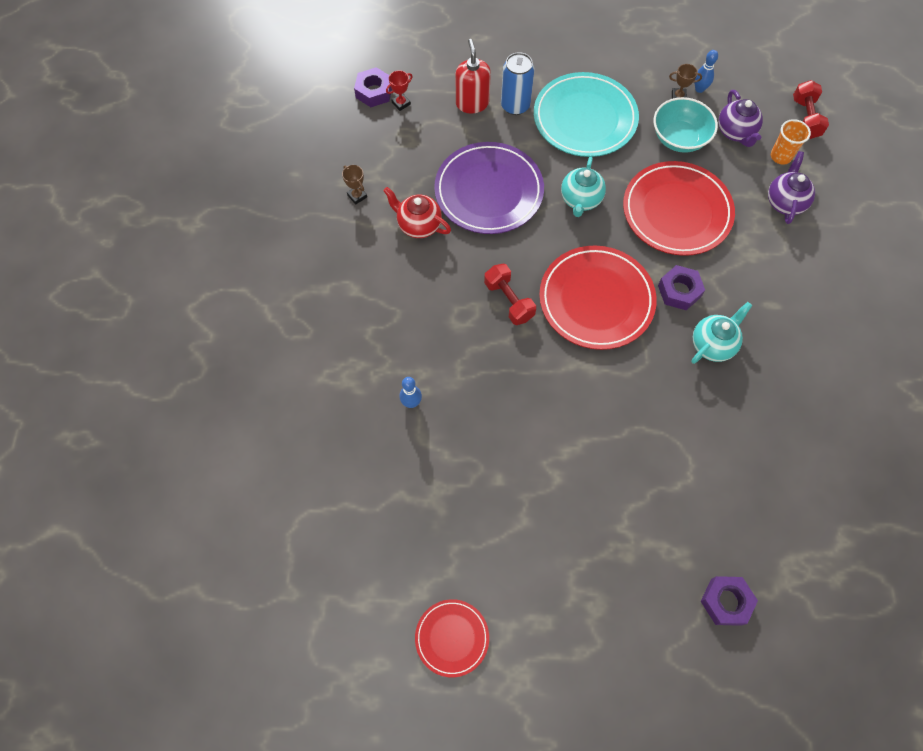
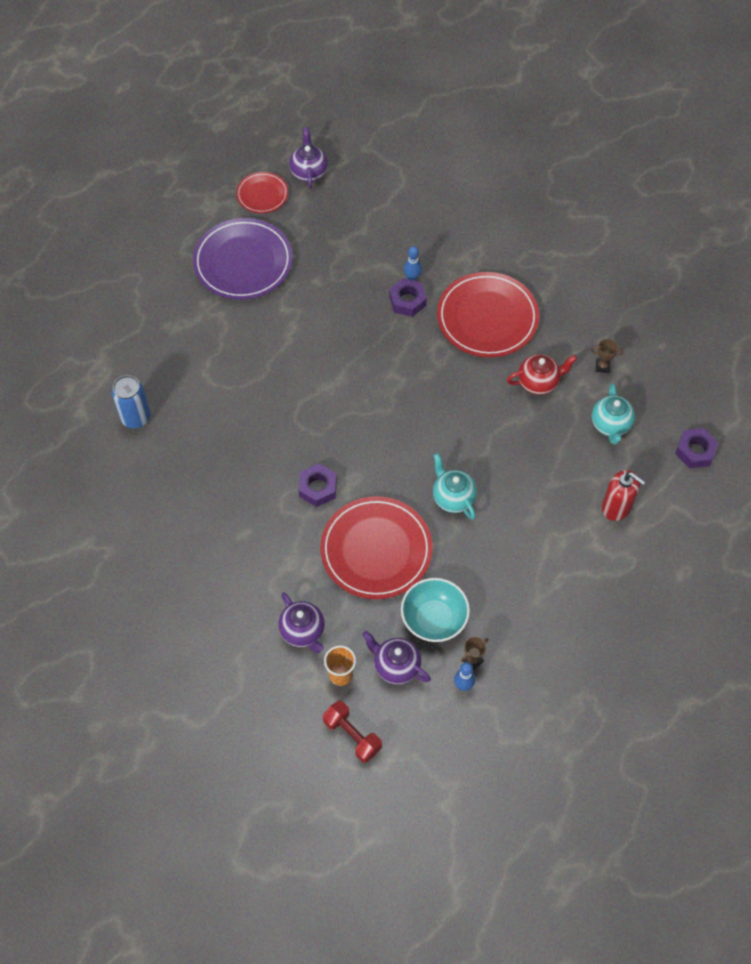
camera: 135 degrees right, 5 degrees down
(378, 620) = (309, 172): none -> purple teapot
(401, 103) = (665, 459): red trophy -> none
(489, 191) = (522, 447): purple plate -> purple plate (243, 262)
(509, 301) = (423, 384): red dumbbell -> none
(515, 105) = (584, 534): blue can -> blue can (136, 417)
(585, 118) = (522, 571): turquoise plate -> none
(596, 300) = (367, 433): red plate -> red plate (487, 318)
(712, 344) = (261, 469): turquoise teapot -> turquoise teapot (610, 425)
(726, 602) = (127, 325): purple nut -> purple nut (407, 301)

